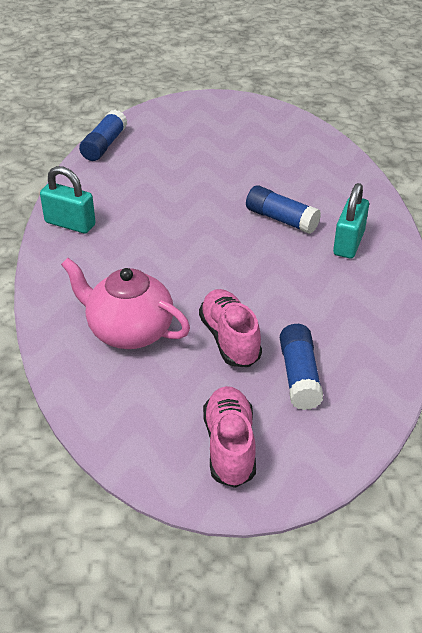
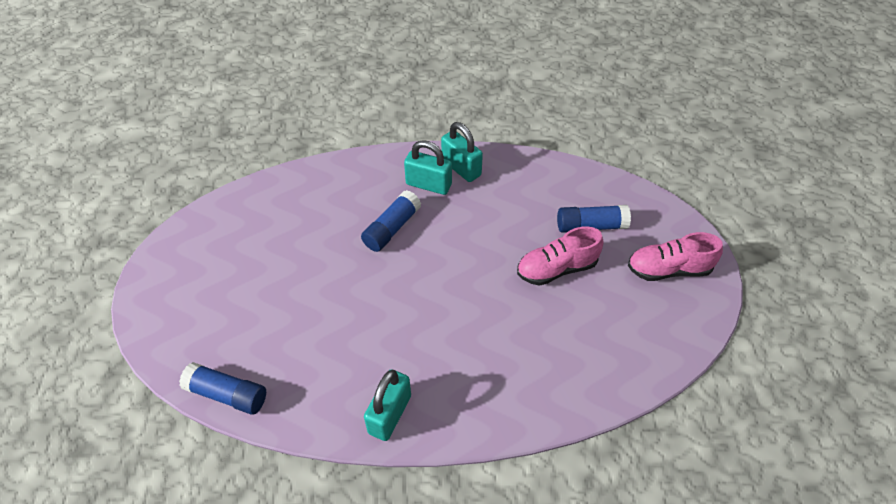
camera: 90 degrees left, 10 degrees up
(129, 331) = (555, 343): pink teapot -> none
(380, 268) = (461, 168): none -> turquoise padlock

